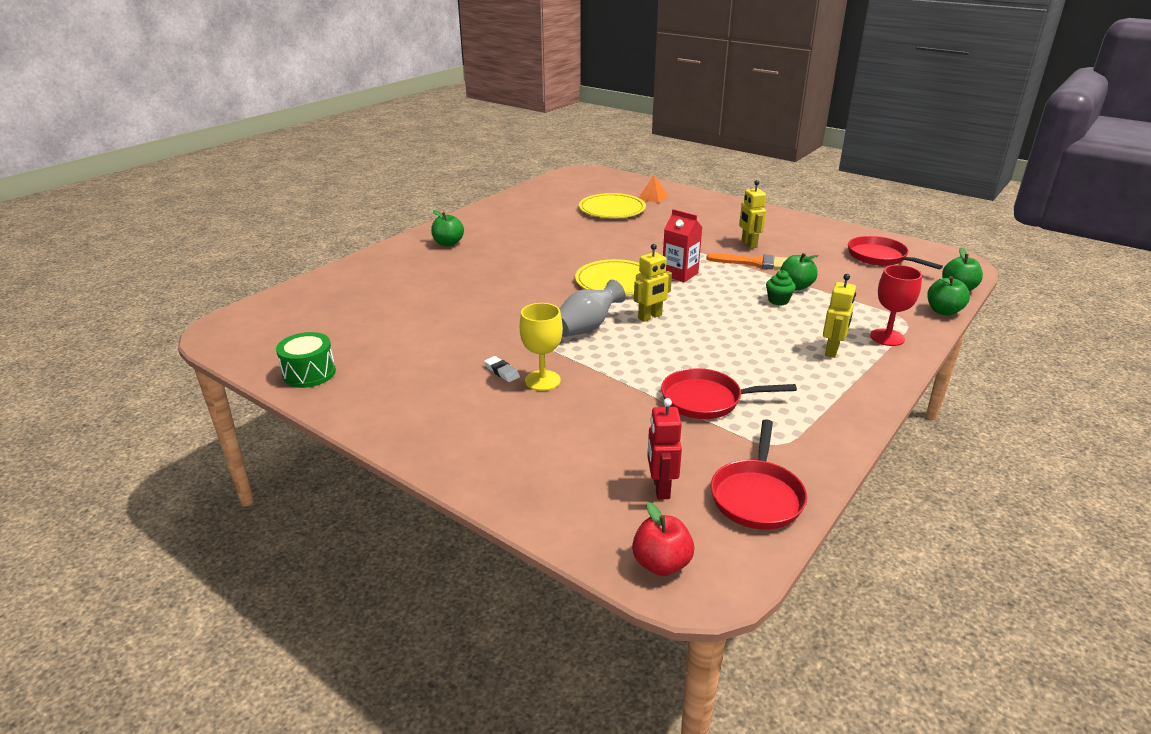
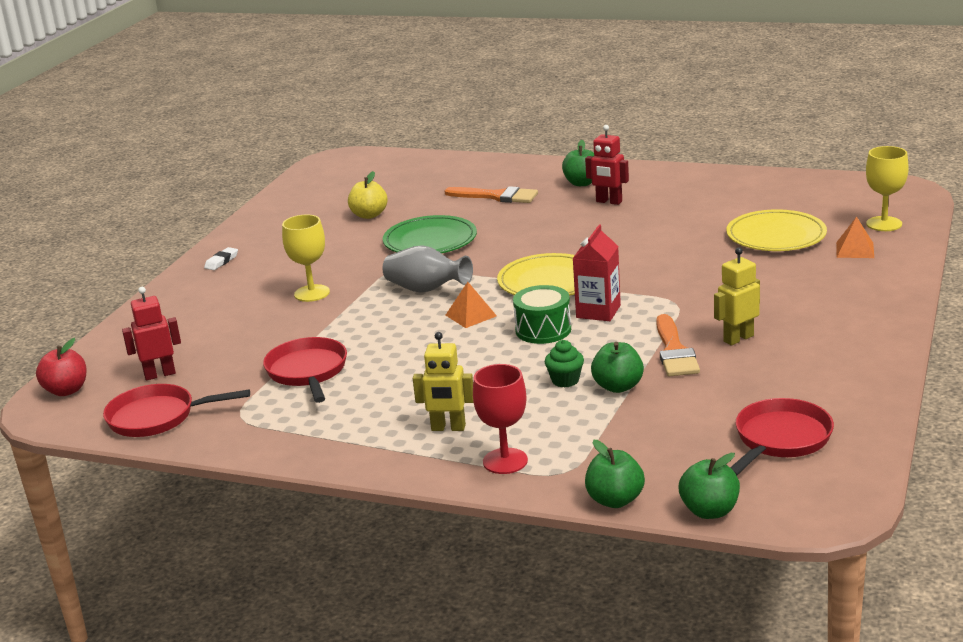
camera: 75 degrees right, 5 degrees down
(309, 373) = (285, 207): green drum -> green drum (543, 330)
(394, 332) = (369, 215): none -> yellow apple
(430, 275) = (497, 196): none -> orange brush
(487, 313) = (430, 240): none -> green plate
(496, 241) = (609, 202): none -> red robot
(502, 372) = (320, 273): white eraser -> white eraser (221, 261)
(624, 185) = (884, 224): none -> yellow goblet
(650, 317) = (471, 315): yellow robot -> orange pyramid

